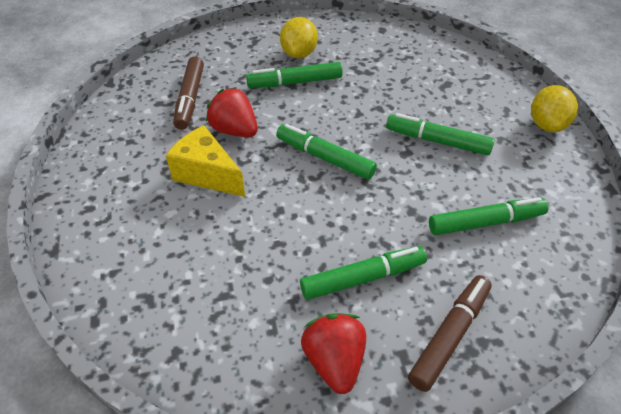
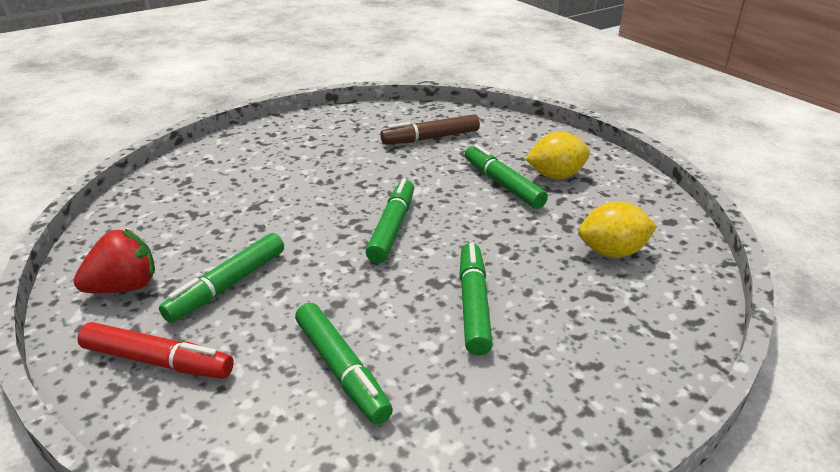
camera: 70 degrees right, 15 degrees down
(207, 174) = (333, 171): yellow cheese -> none
(234, 130) = (401, 169): red strawberry -> none
(363, 278) = (228, 285): green marker -> green marker turned 75 degrees clockwise
(449, 335) = (158, 361): brown marker -> red marker
(547, 125) = (593, 418): yellow lemon -> yellow lemon (612, 252)

